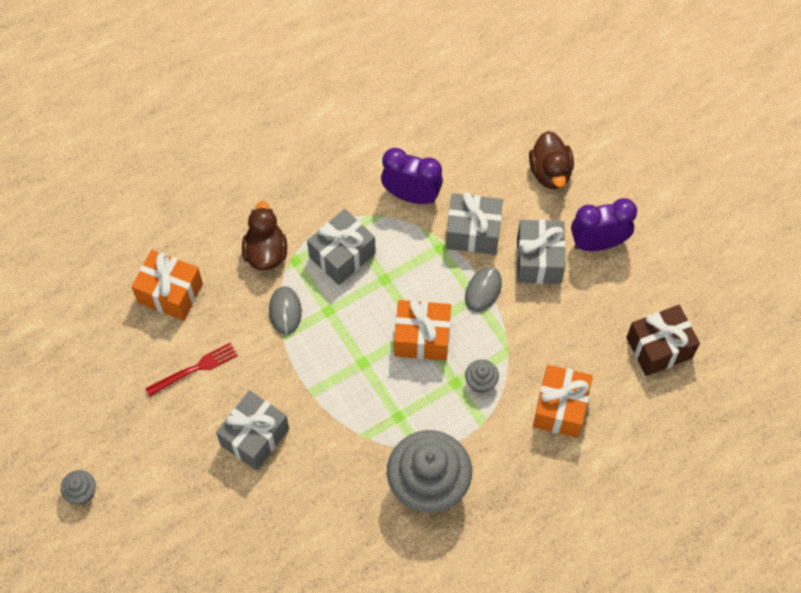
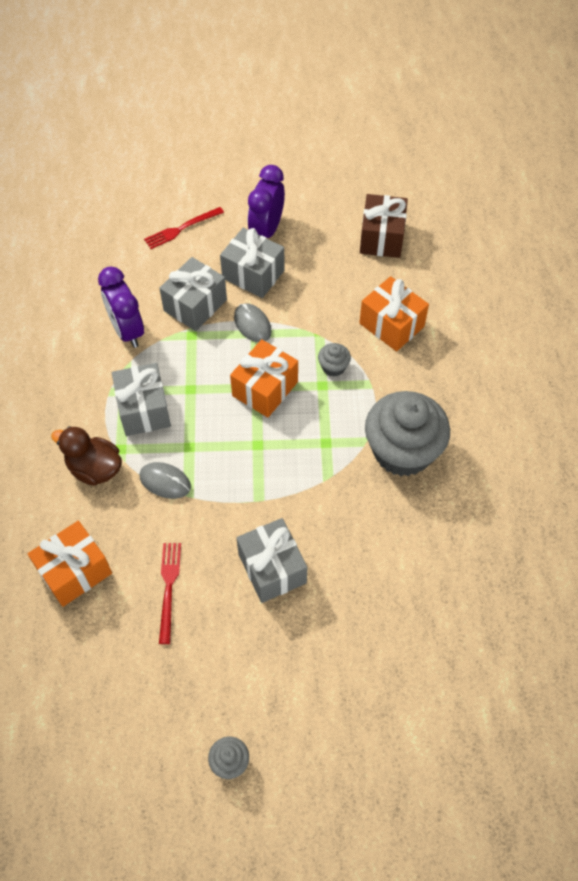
camera: 60 degrees left, 5 degrees down
(411, 195) = (127, 331): purple clock -> purple clock turned 75 degrees counterclockwise
(550, 172) = (181, 228): brown duck -> red fork

